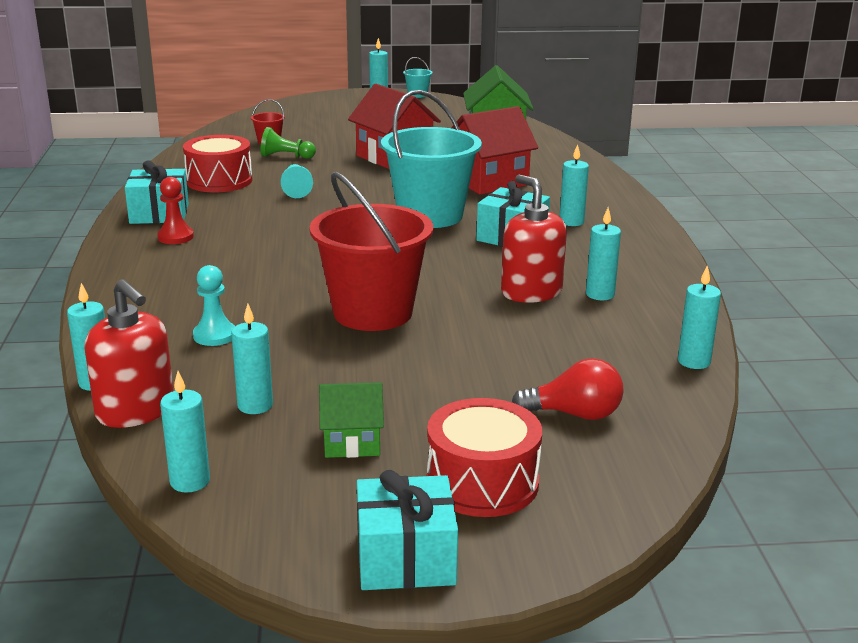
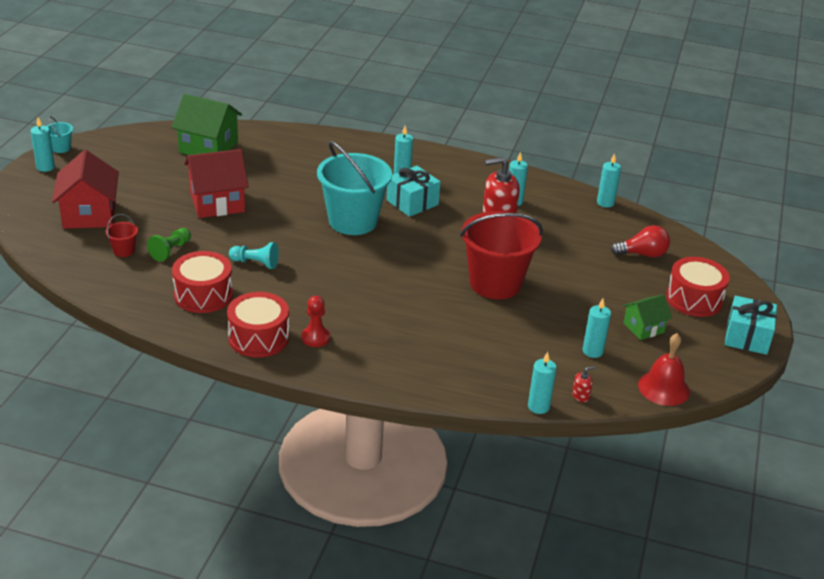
camera: 70 degrees left, 10 degrees up
(135, 411) = (580, 396): red soap dispenser -> red soap dispenser, size x0.42
(159, 214) = (258, 337): turquoise gift -> red drum
(190, 481) = (663, 388): turquoise candle -> red bell
(215, 335) = (496, 349): turquoise pawn -> none
(352, 441) = (643, 327): green house -> green house turned 45 degrees clockwise
(488, 181) = (304, 180): red house -> red house (89, 214)
(574, 414) = (643, 254): red light bulb -> red light bulb turned 60 degrees clockwise

